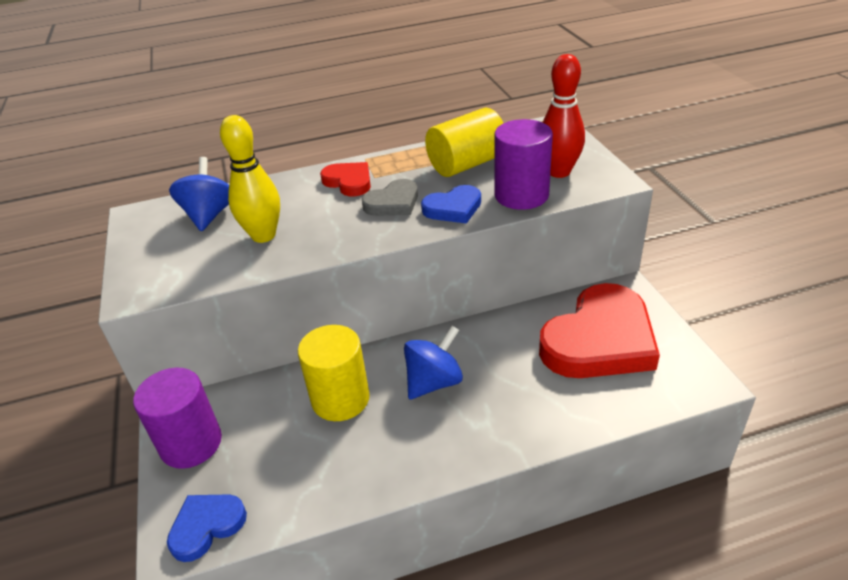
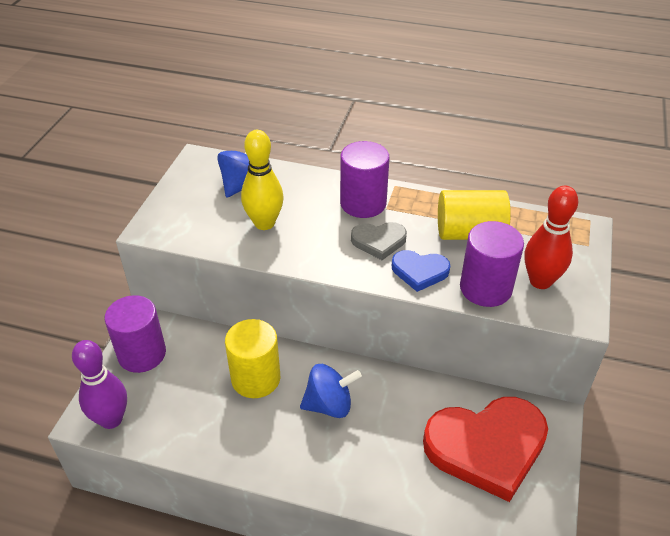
camera: 30 degrees right, 5 degrees up
(206, 526) = (111, 419): blue heart -> purple bowling pin
(349, 182) = (363, 203): red heart -> purple cylinder

